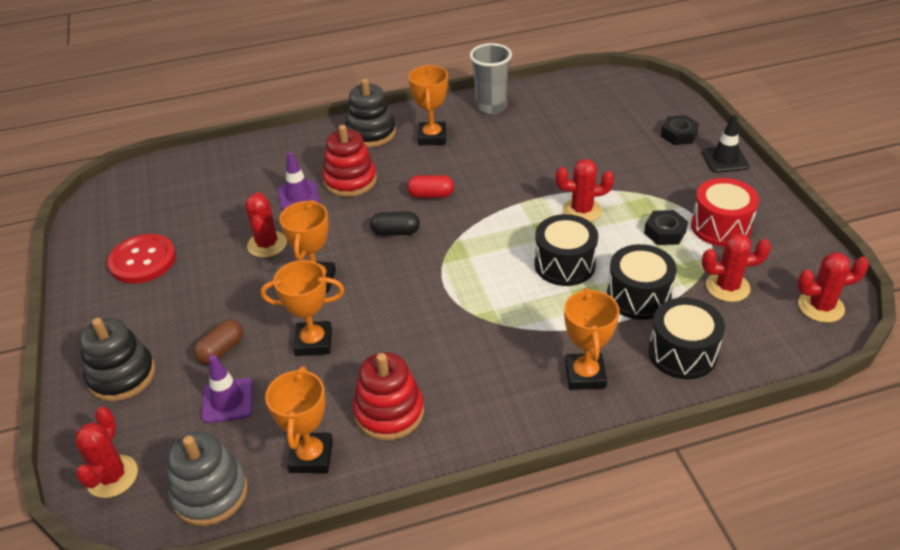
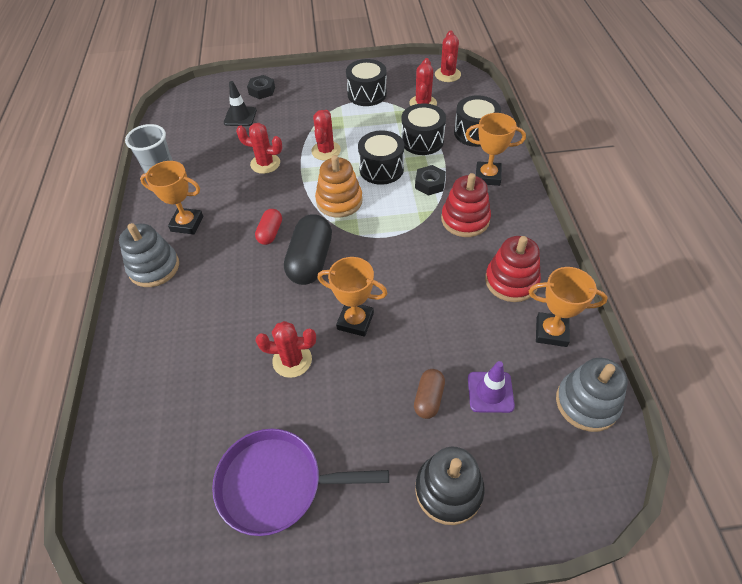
camera: 80 degrees left, 10 degrees up
(112, 476) = (571, 486): red cactus -> red cactus (265, 164)
(142, 260) = (277, 484): red button -> purple pan
(221, 350) = (428, 398): brown capsule -> brown capsule turned 60 degrees clockwise
(298, 196) = (227, 331): purple traffic cone -> none
(313, 342) = (431, 326): orange trophy -> none
(350, 180) = (222, 288): red stacking toy -> red stacking toy (465, 219)
(371, 133) = (154, 267): black stacking toy -> grey stacking toy
(396, 232) = (310, 261): black capsule -> black capsule, size x1.81
(494, 237) = (339, 201): none -> orange stacking toy
(665, 232) = (364, 118): black nut -> black nut (429, 184)
(720, 226) = (367, 94): red drum -> black drum
(725, 159) = (300, 77): black traffic cone -> black traffic cone (240, 117)

